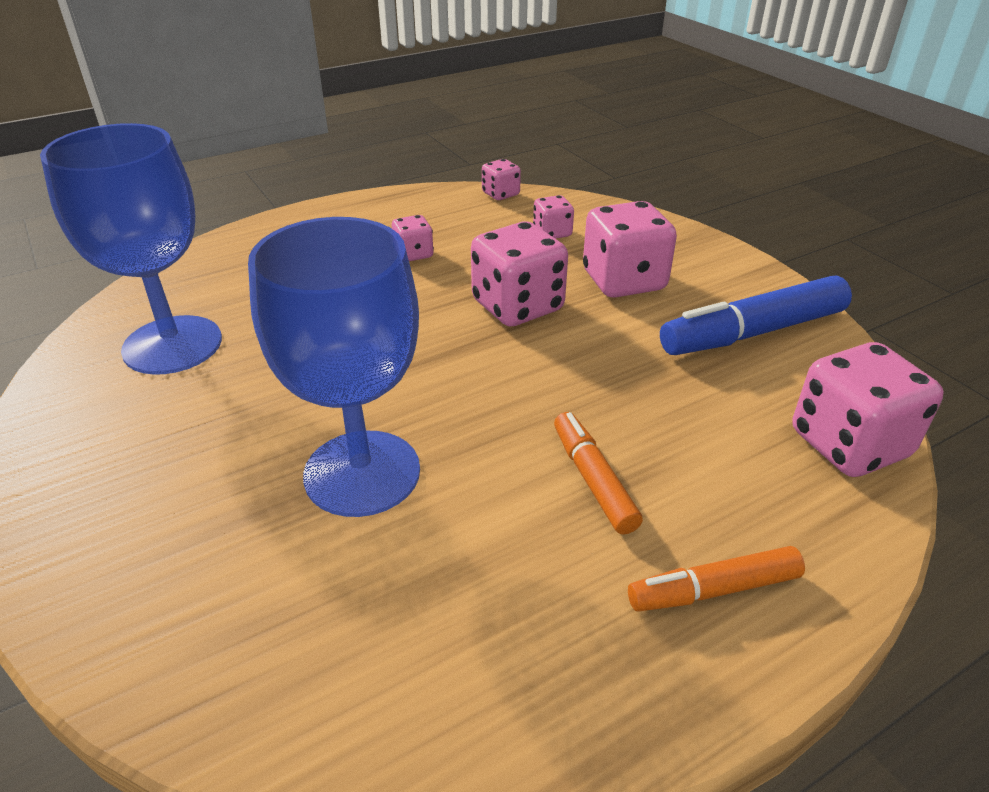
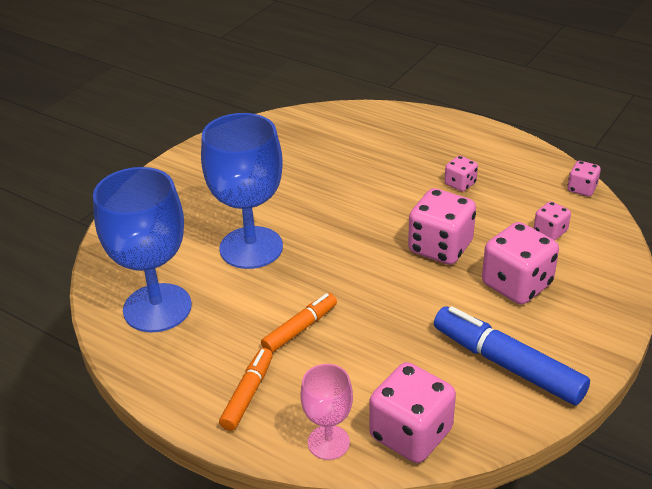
camera: 65 degrees right, 0 degrees up
(172, 345) = (298, 146): blue goblet -> blue goblet (157, 308)
(713, 589) = (248, 394): orange marker -> orange marker turned 60 degrees clockwise
(846, 528) = (328, 442): none -> pink goblet

